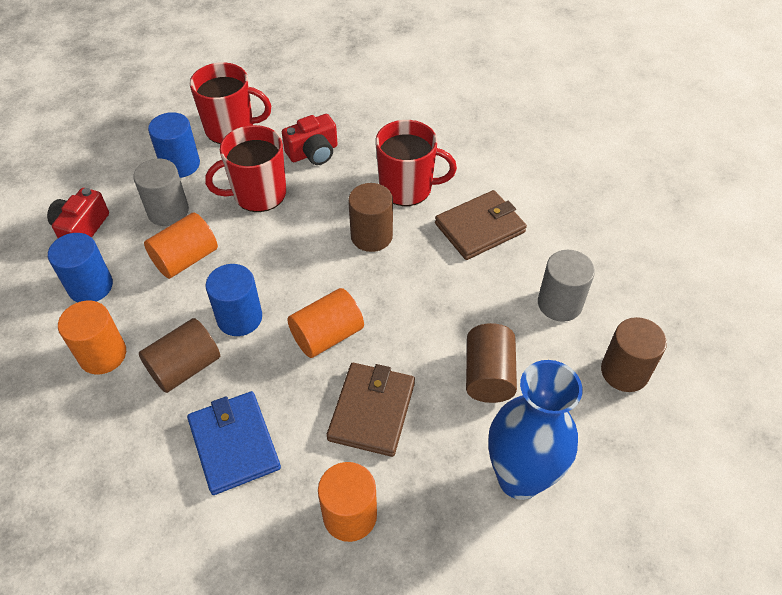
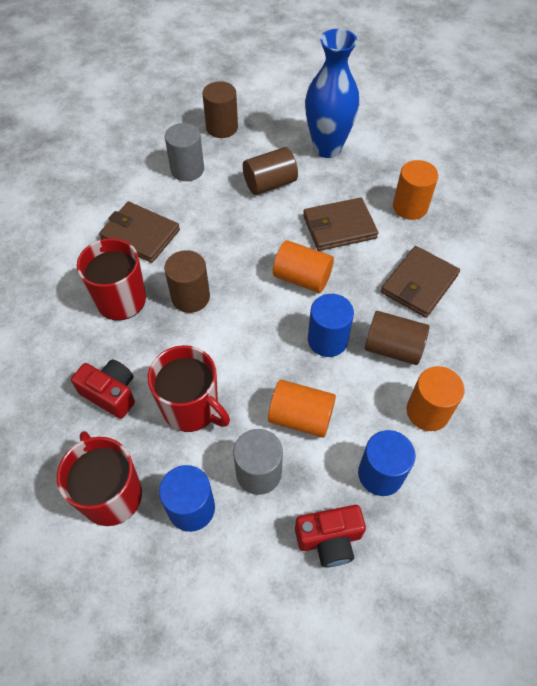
camera: 120 degrees left, 5 degrees up
(234, 444) = (419, 284): blue wallet -> brown wallet

